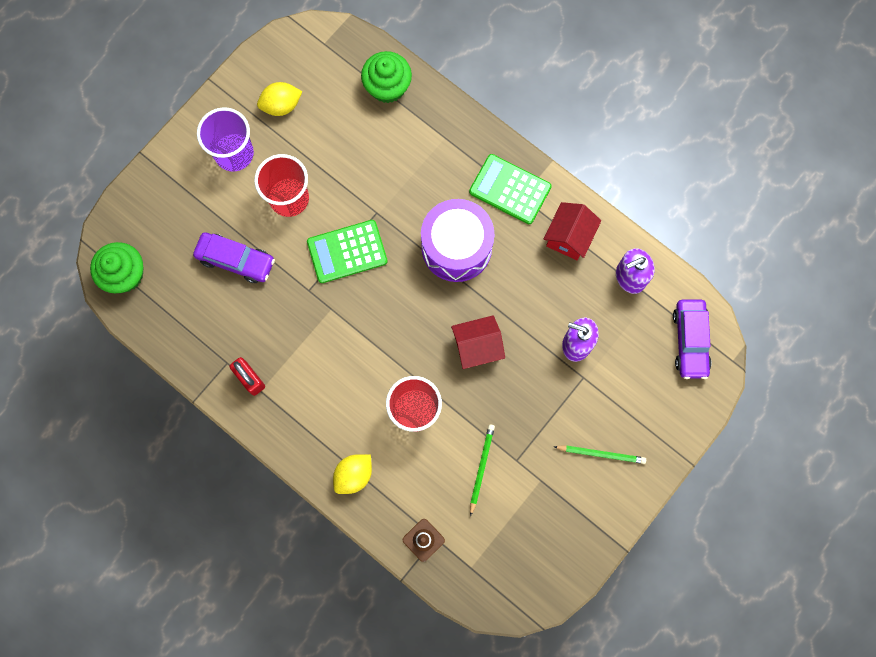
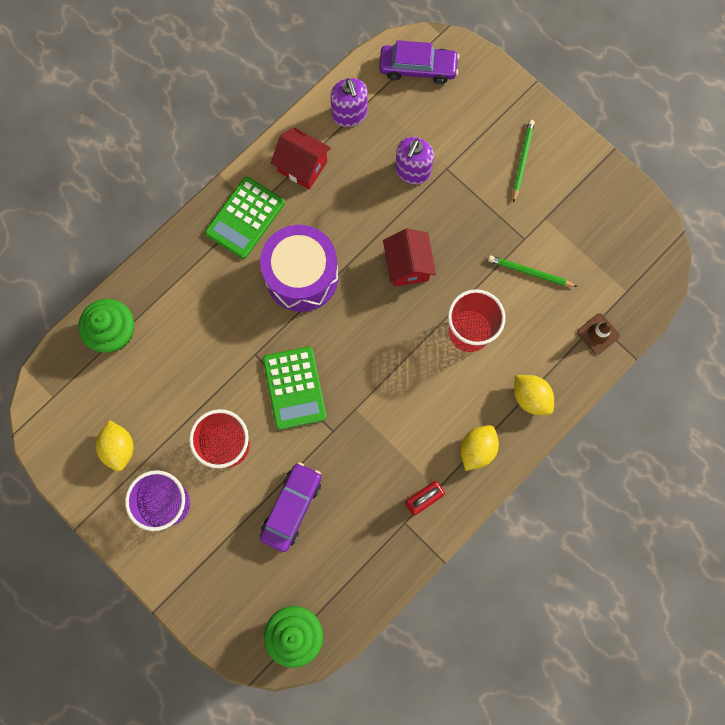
camera: 85 degrees left, 0 degrees up
(300, 426) = (477, 449): none -> yellow lemon

